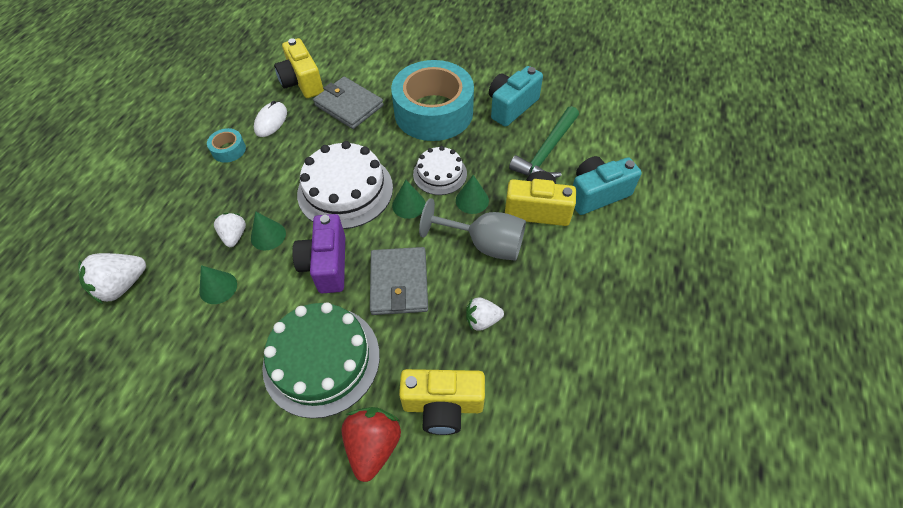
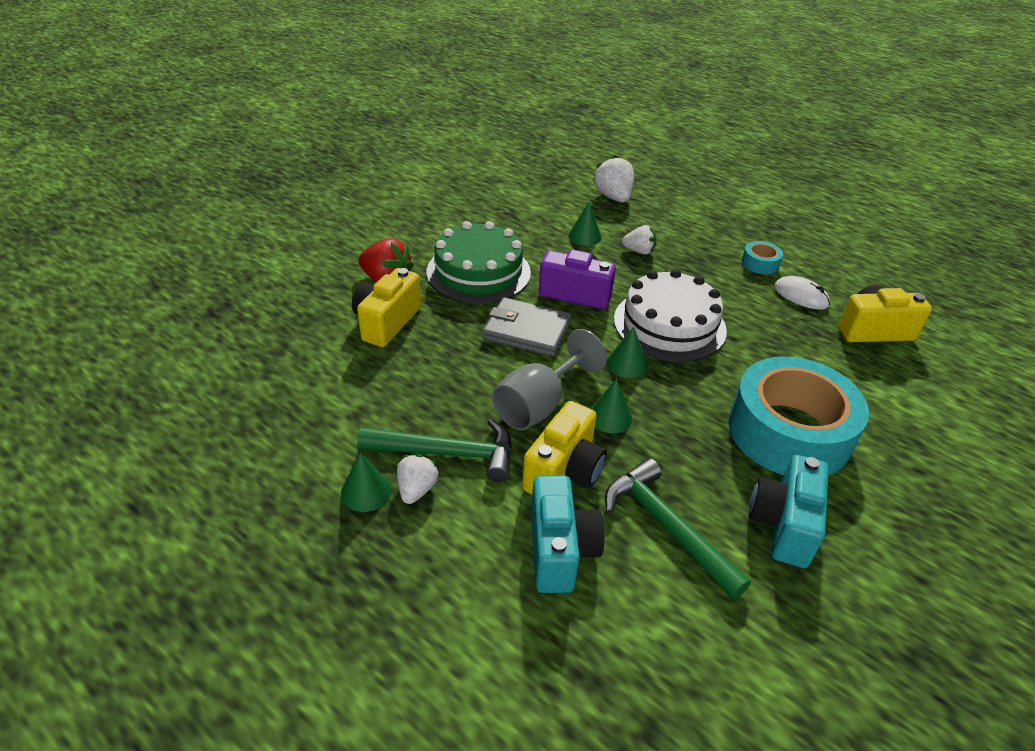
camera: 110 degrees right, 15 degrees down
(268, 235) = (630, 268): green cone -> green cone (366, 491)
(349, 105) = (818, 358): grey wallet -> none
(440, 174) = (666, 403): white cake -> none
(482, 320) = (447, 371): white strawberry -> white strawberry (417, 489)
(511, 107) = (783, 525): turquoise camera -> turquoise camera turned 135 degrees counterclockwise
(565, 281) = (447, 453): none -> green hammer

